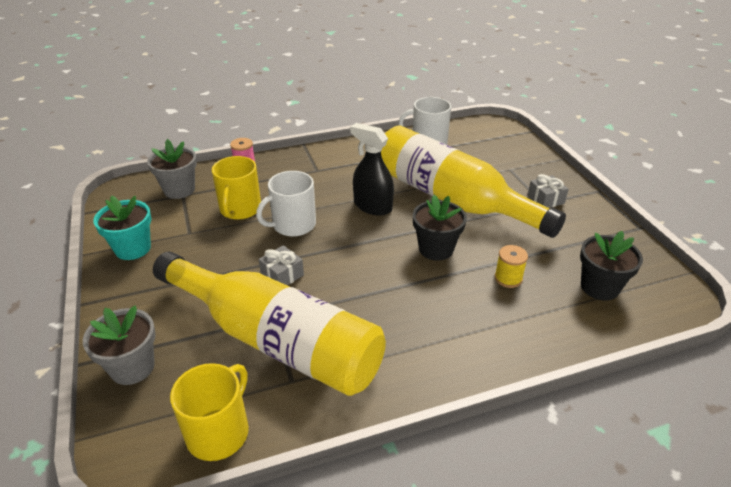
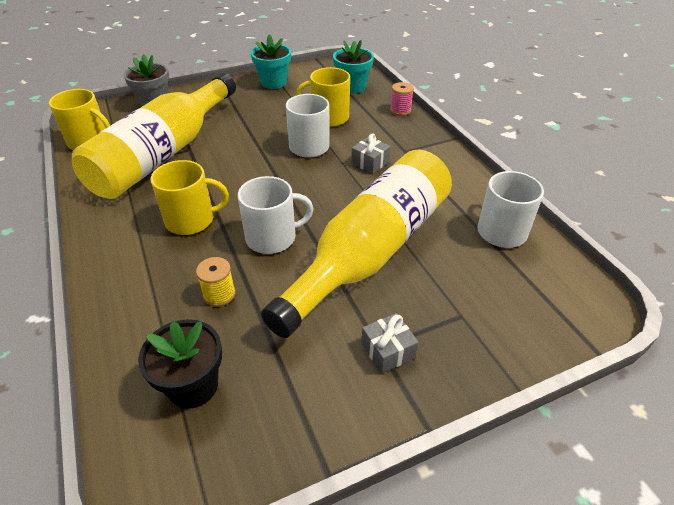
camera: 85 degrees right, 5 degrees up
(179, 190) = (352, 87): grey flower pot -> turquoise flower pot
(282, 275) = (238, 148): grey gift -> grey gift (370, 162)
(372, 206) = (345, 191): black spray bottle -> none
(409, 304) = (191, 220): none -> yellow mug
(436, 249) = (272, 237): black flower pot -> white mug

